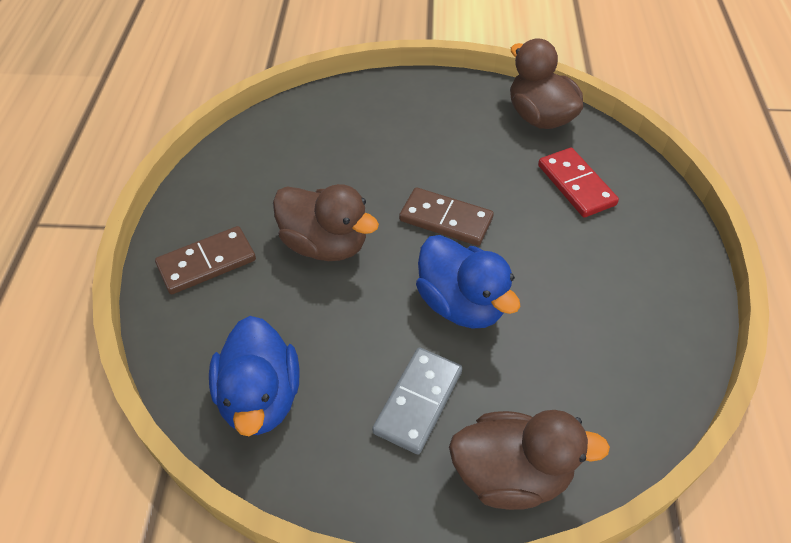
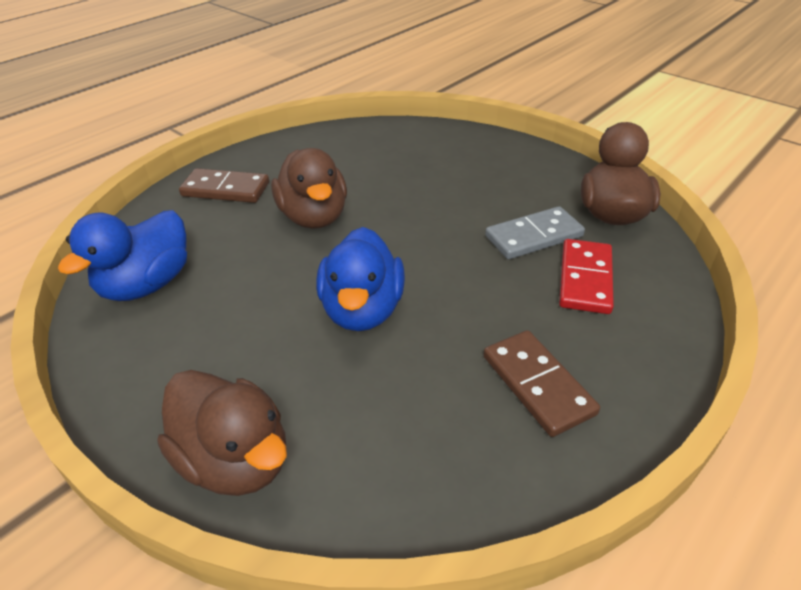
camera: 40 degrees right, 10 degrees down
(418, 402) = (239, 356): grey domino -> grey domino (534, 236)
(446, 219) = (427, 246): brown domino -> brown domino (538, 384)

